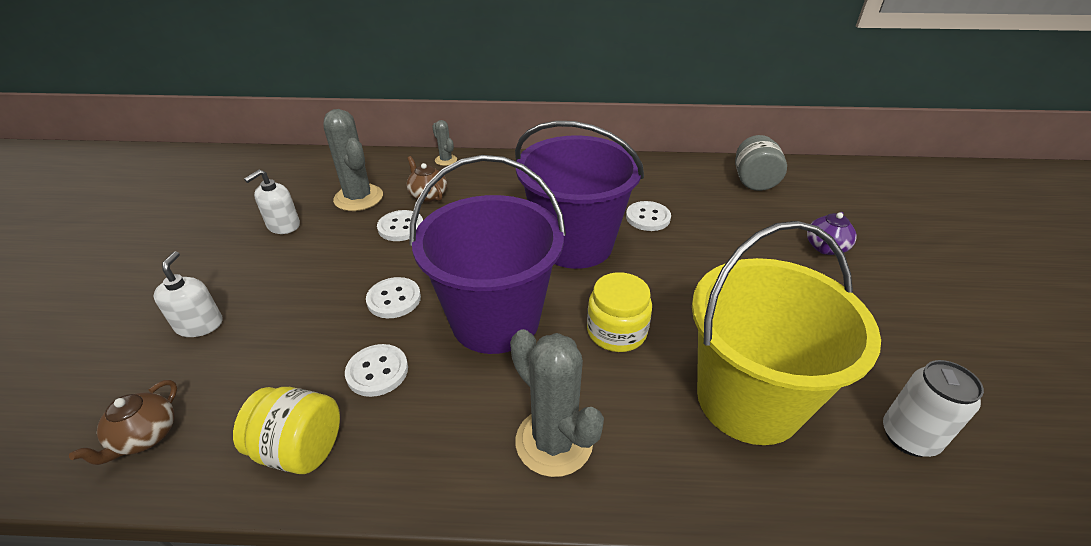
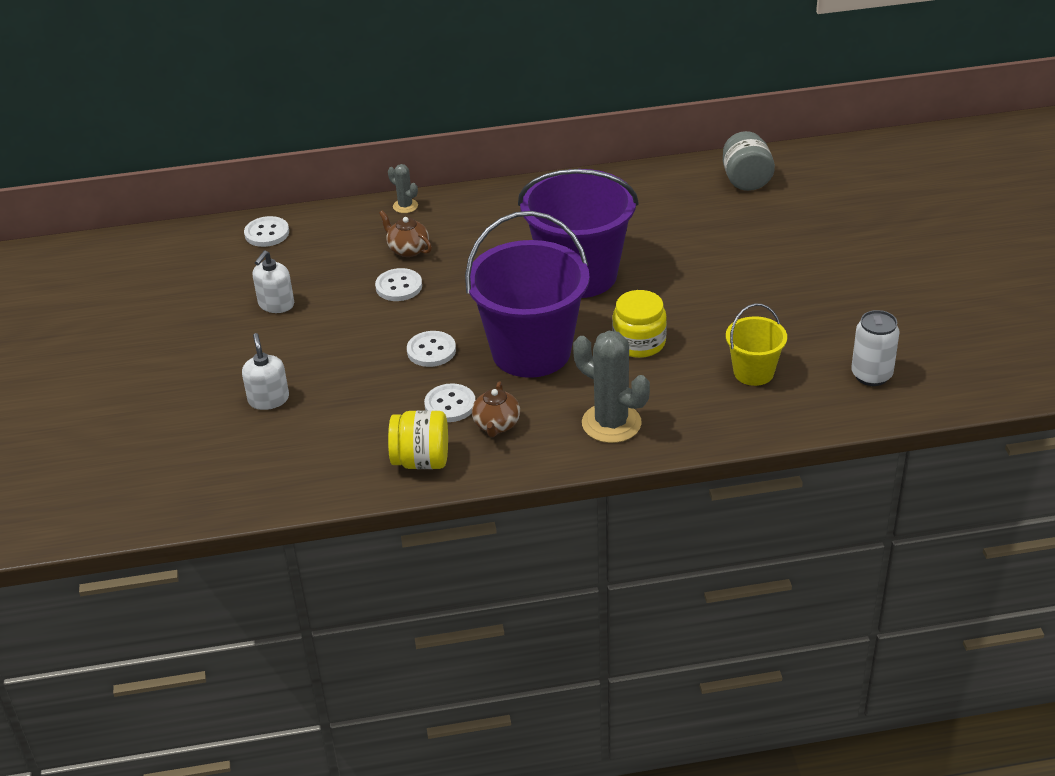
camera: 10 degrees left, 0 degrees up
(146, 437) = (295, 475): brown teapot -> brown teapot (496, 425)
(358, 198) = (335, 264): grey cactus -> none
(648, 217) = (644, 237): white button -> white button (267, 233)
(748, 400) = (753, 372): yellow bucket -> yellow bucket, size x0.49
(825, 248) = (817, 240): purple teapot -> none

